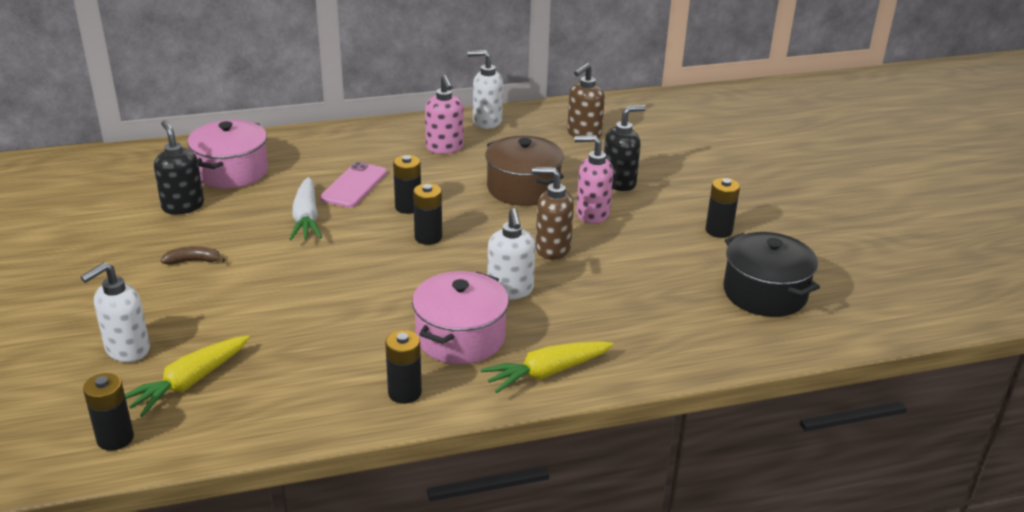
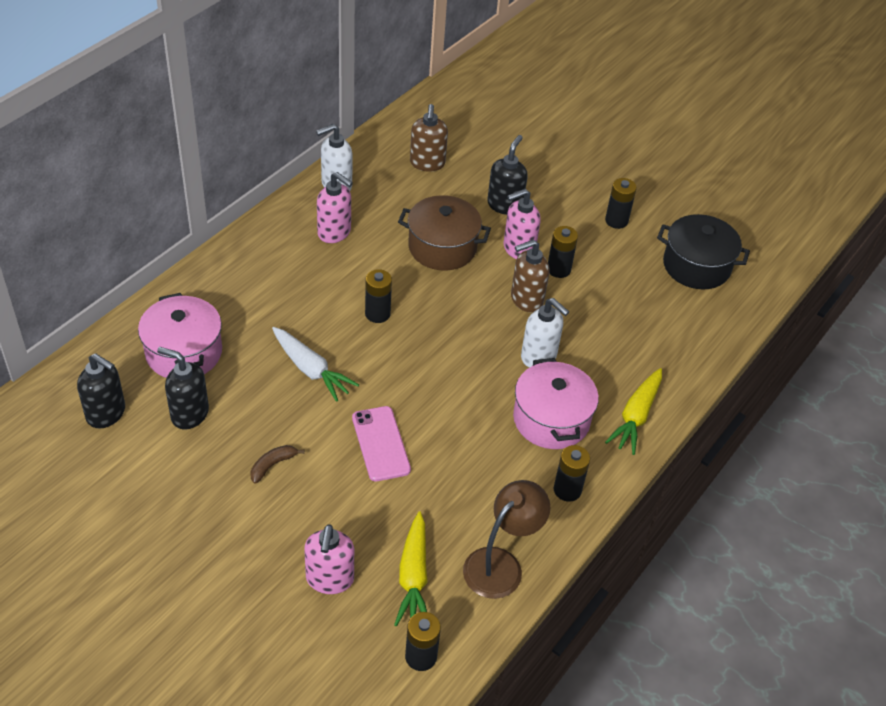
camera: 40 degrees left, 15 degrees up
(127, 350) = (329, 579): white soap dispenser -> pink soap dispenser
(131, 182) = (106, 413): none -> black soap dispenser
(271, 413) = (501, 564): none -> brown lamp
(354, 185) = (308, 313): pink phone -> pink phone (380, 443)
(428, 237) = (427, 337): black battery -> black battery (558, 269)

